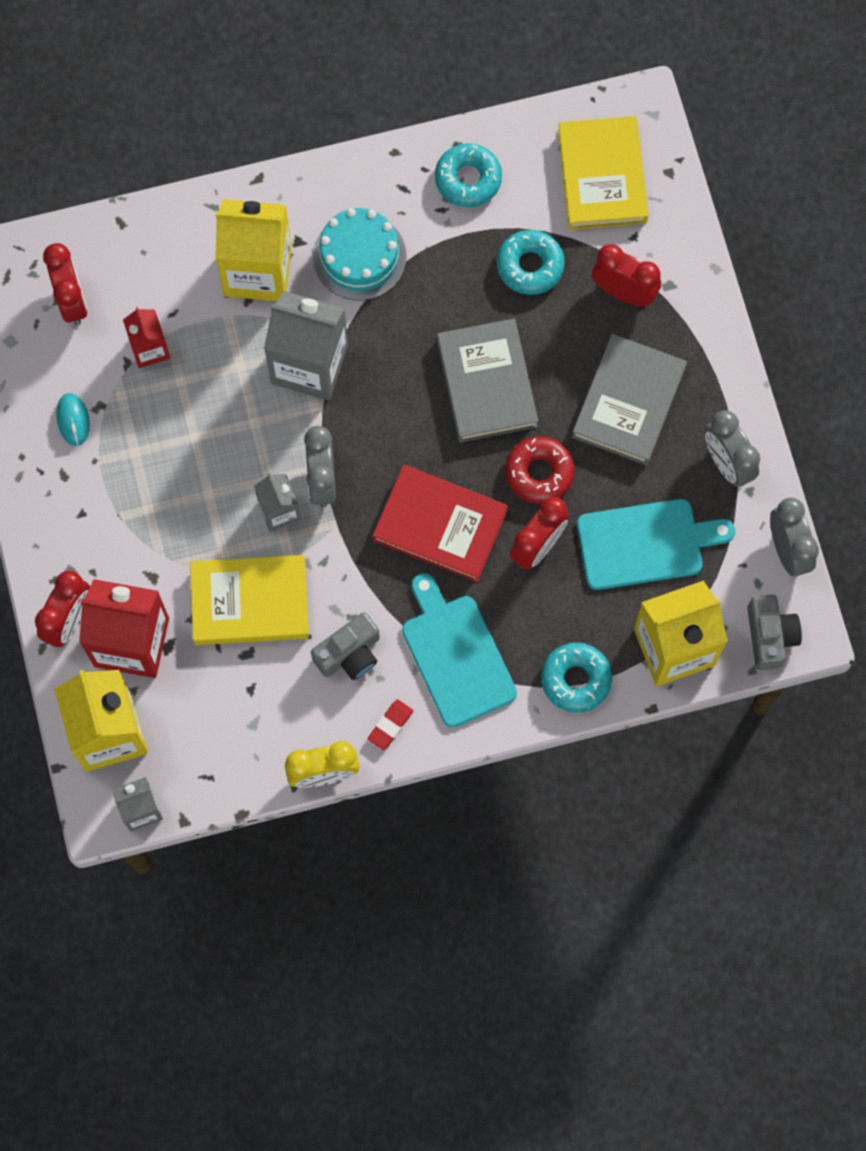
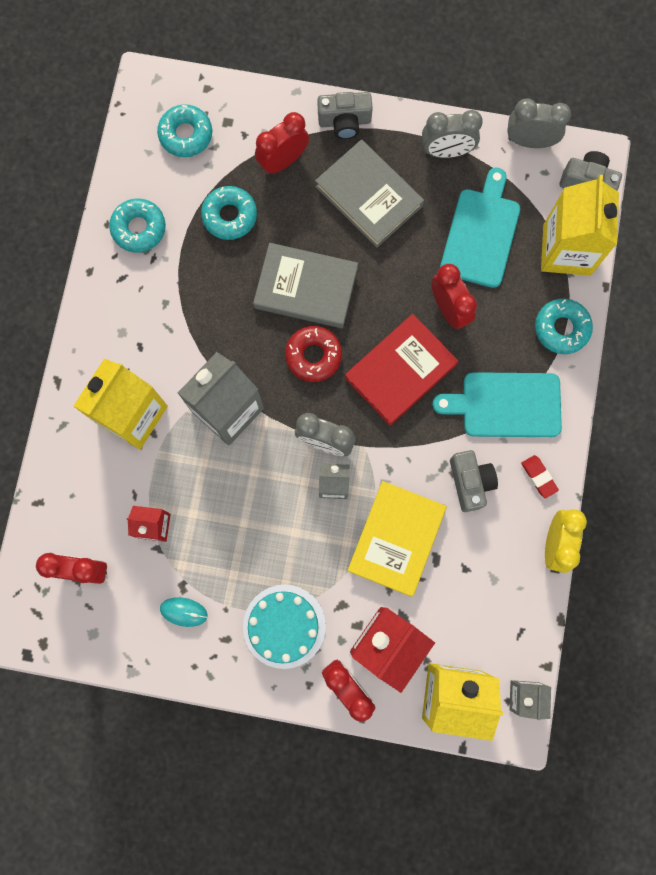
camera: 65 degrees left, 5 degrees up
(359, 256) = (159, 334): turquoise cake -> turquoise cake (284, 626)
(539, 473) = (393, 282): red donut -> red donut (313, 356)
(602, 176) = (186, 135): yellow book -> turquoise donut
(705, 337) = (344, 122): none -> grey camera

